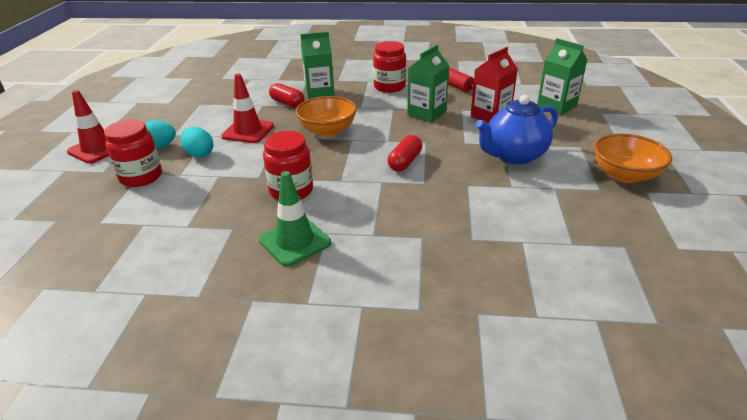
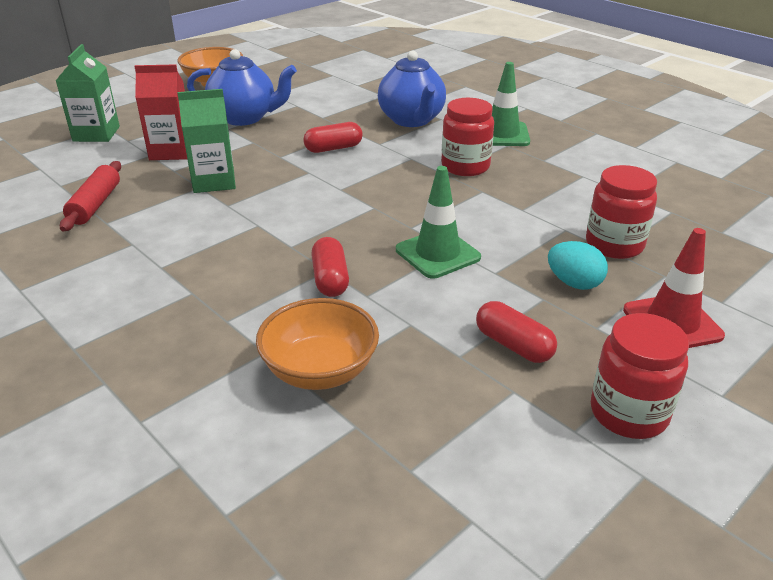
camera: 140 degrees left, 0 degrees up
(177, 114) = (513, 345): none -> red capsule
(199, 154) = (526, 246): turquoise egg -> none
(248, 131) = (437, 254): red traffic cone -> green traffic cone
(319, 93) = (262, 276): green carton -> none
(327, 131) = (347, 210): orange bowl -> orange bowl (320, 370)
(389, 87) = (163, 238): red jar -> red jar (628, 413)
(394, 218) = (412, 120): none -> blue teapot

